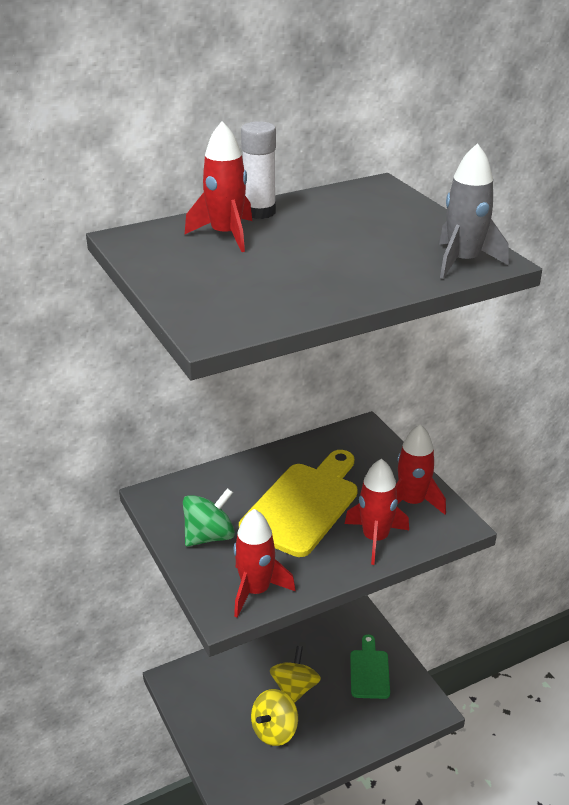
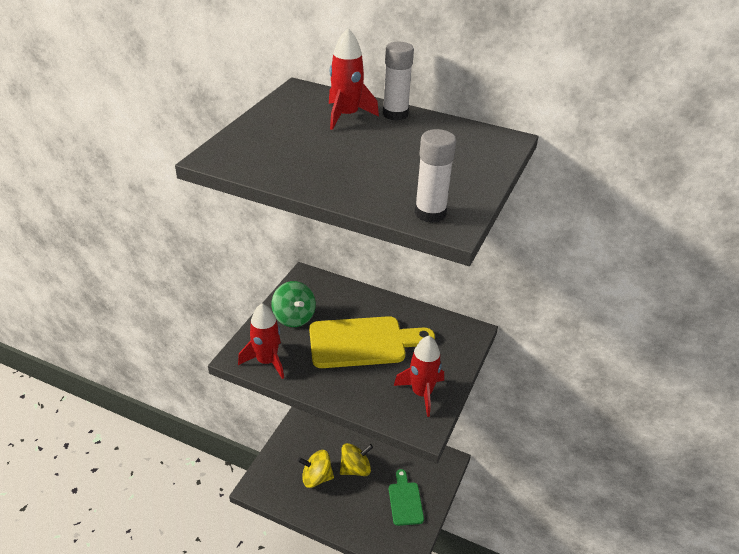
camera: 50 degrees right, 5 degrees up
(209, 536) = (294, 317): green spinning top -> green spinning top turned 45 degrees clockwise
(369, 671) = (405, 501): green cutting board -> green cutting board turned 60 degrees counterclockwise
(375, 538) = (366, 392): red rocket -> none
(463, 262) = (430, 213): grey rocket -> white glue stick

